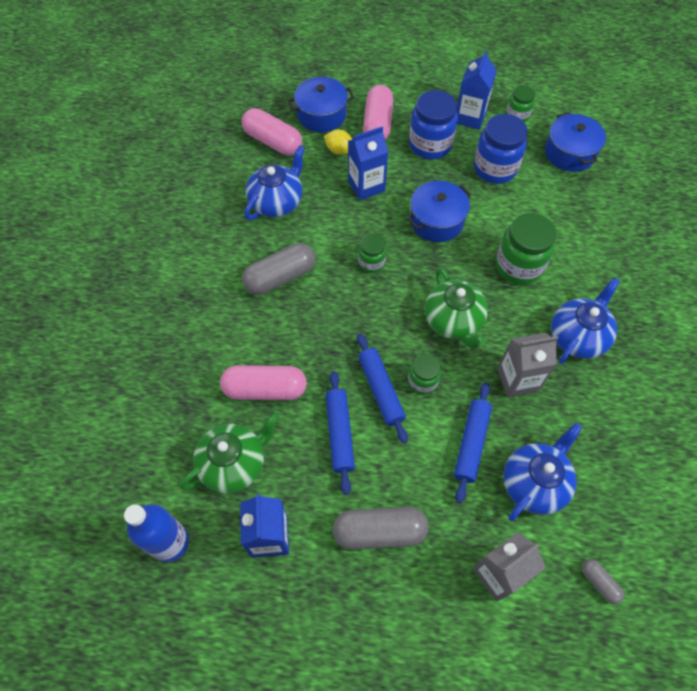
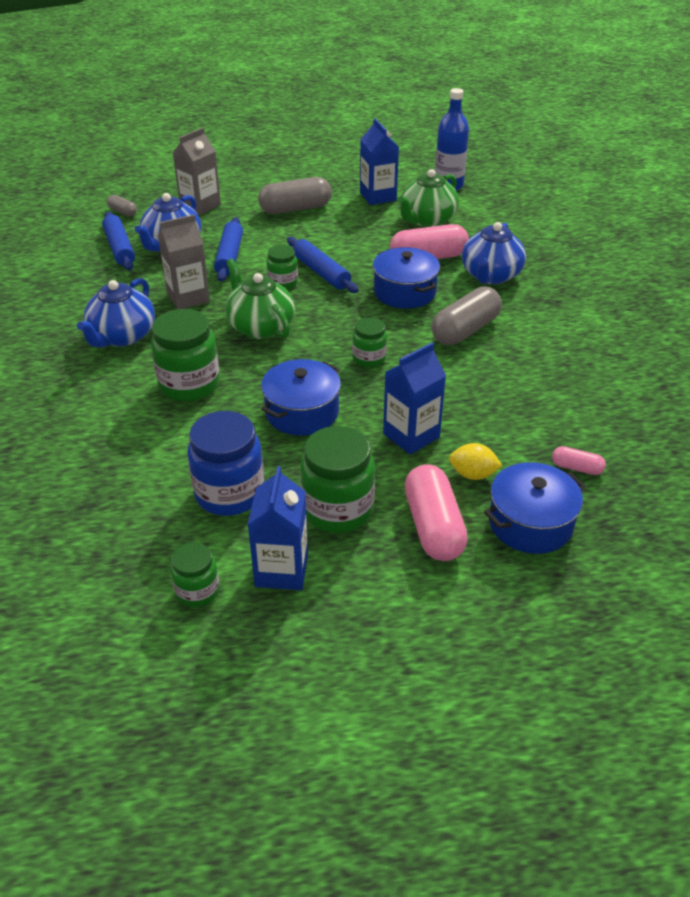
camera: 165 degrees right, 20 degrees down
(273, 142) = (576, 468): pink capsule -> pink capsule, size x0.49
(277, 202) = (518, 396): blue teapot -> blue teapot (490, 276)
(340, 433) = (348, 245): blue rolling pin -> blue rolling pin (119, 248)
(430, 145) = (337, 509): blue jar -> green jar
(569, 153) = (107, 540): blue pot -> blue pot (405, 292)

